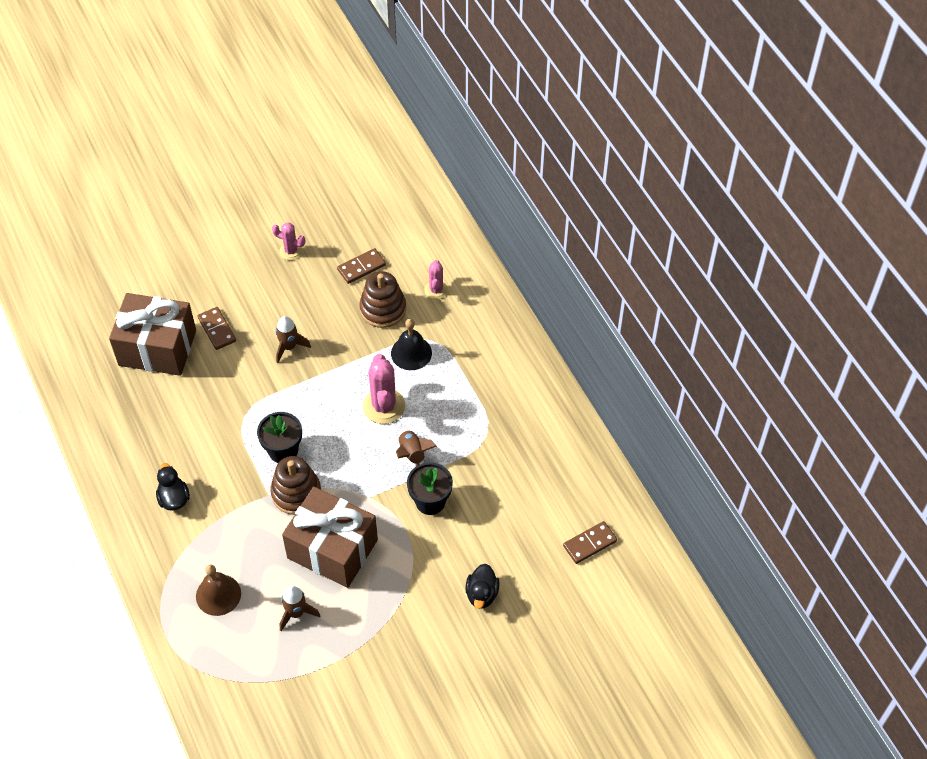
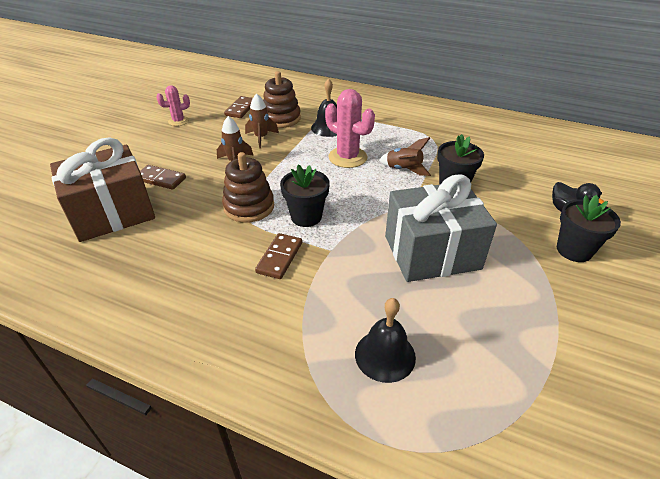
camera: 40 degrees left, 15 degrees down
(174, 498) = (243, 305): black duck -> none
(218, 594) = (385, 355): brown bell -> black bell
(296, 493) = (352, 235): brown stacking toy -> brown stacking toy (249, 207)
(296, 613) = (472, 317): brown rocket -> brown rocket (261, 138)
(332, 549) = (432, 252): brown gift -> grey gift
(433, 624) = (574, 250): none -> black flower pot
(436, 290) = (304, 99): pink cactus -> none
(589, 543) = (572, 152): brown domino -> brown domino (279, 257)

